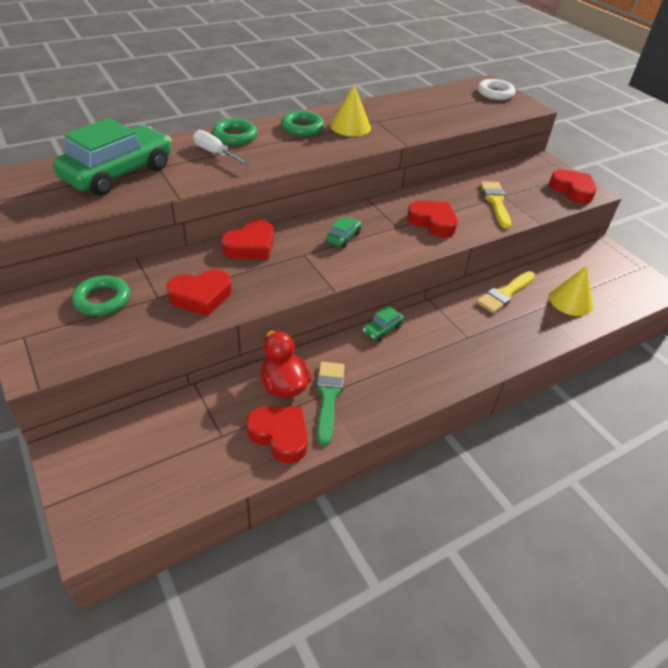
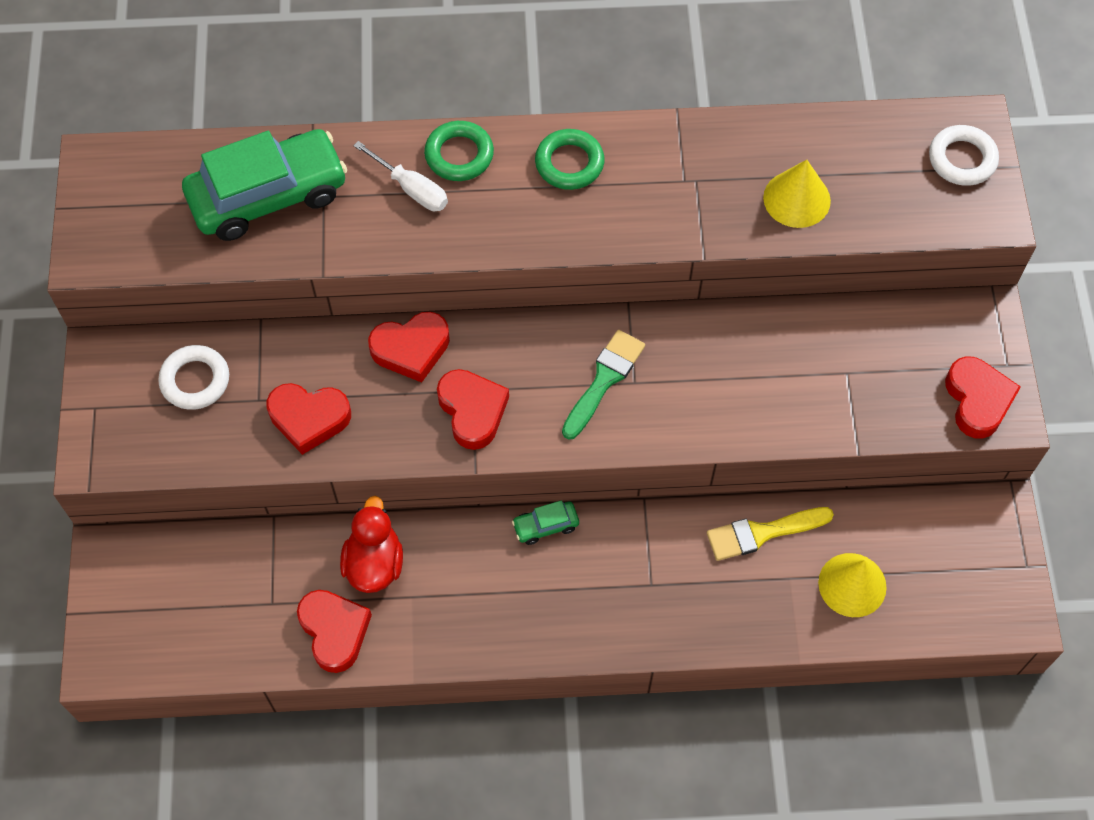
camera: 30 degrees right, 20 degrees up
(102, 300) = (195, 380): green ring -> white ring
(215, 153) = (412, 189): white screwdriver -> white screwdriver turned 150 degrees clockwise
(328, 397) = (417, 602): green brush -> green brush (604, 380)
(343, 237) = (544, 376): green car -> none
(350, 126) = (645, 182): yellow cone -> yellow cone (796, 199)
(432, 222) = (693, 392): red heart -> red heart (472, 411)
(495, 202) = (824, 383): yellow brush -> none

